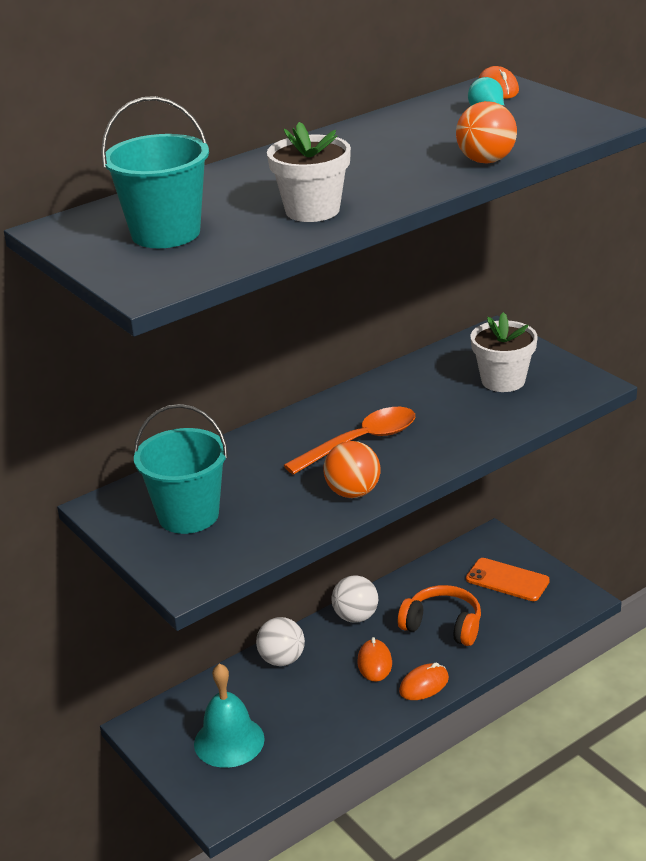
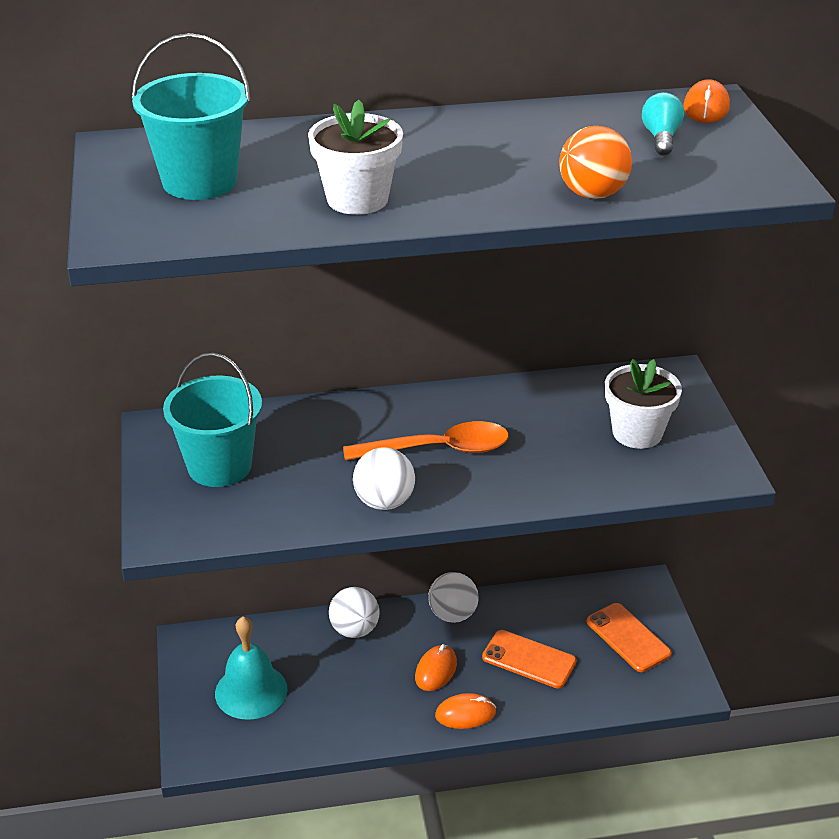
camera: 25 degrees right, 5 degrees up
(353, 492) = (384, 502): orange ball -> white ball
(443, 625) = (529, 659): orange headphones -> orange phone

